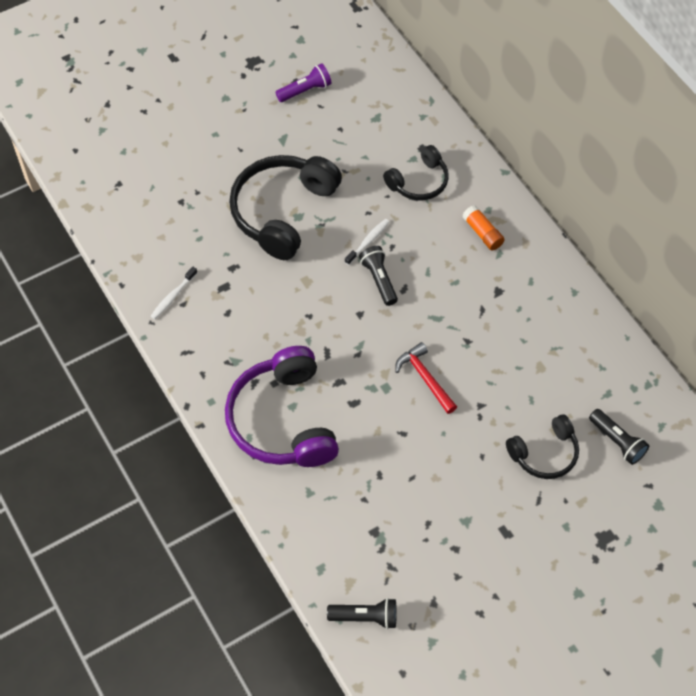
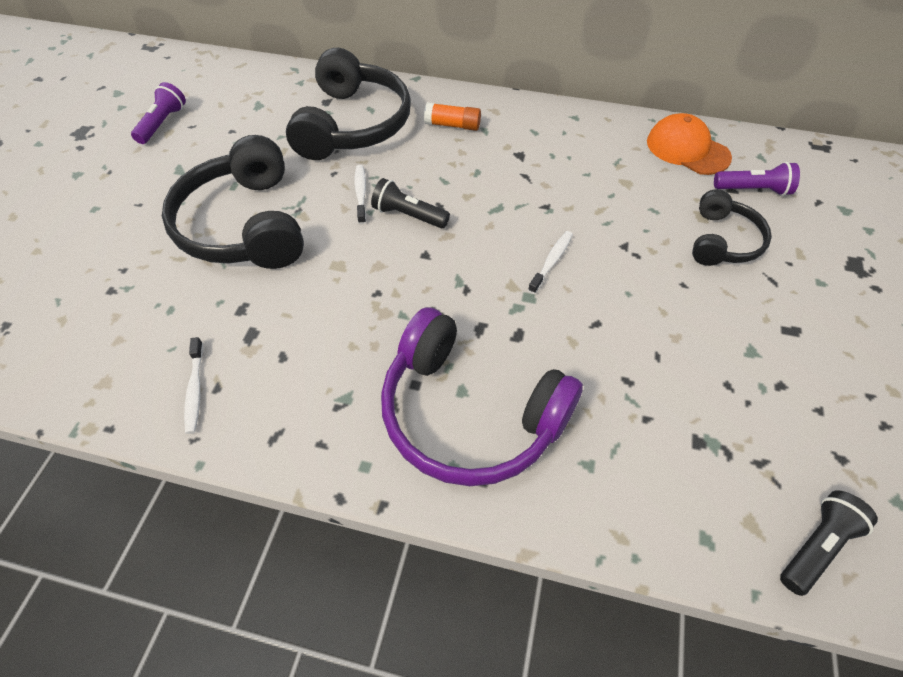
camera: 45 degrees left, 5 degrees down
(419, 182) = (353, 125): black headphones -> black headphones, size x1.78
(425, 378) = (551, 261): red hammer -> white toothbrush
(617, 378) = (687, 149): none -> orange cap
(617, 441) = (753, 190): black flashlight -> purple flashlight

